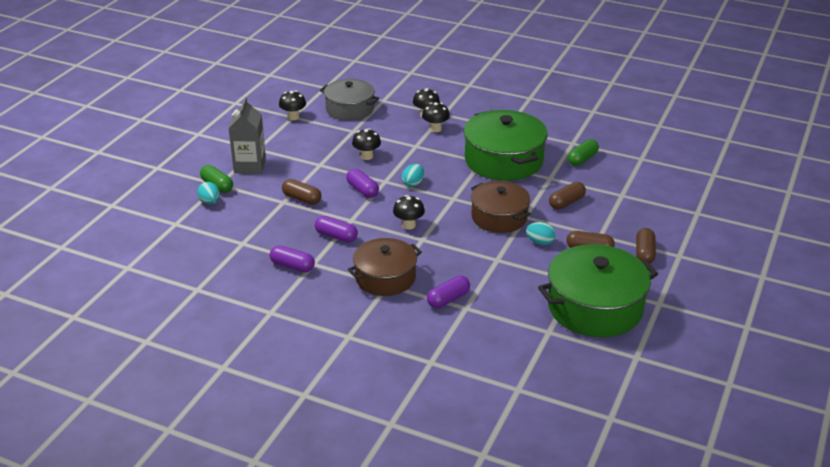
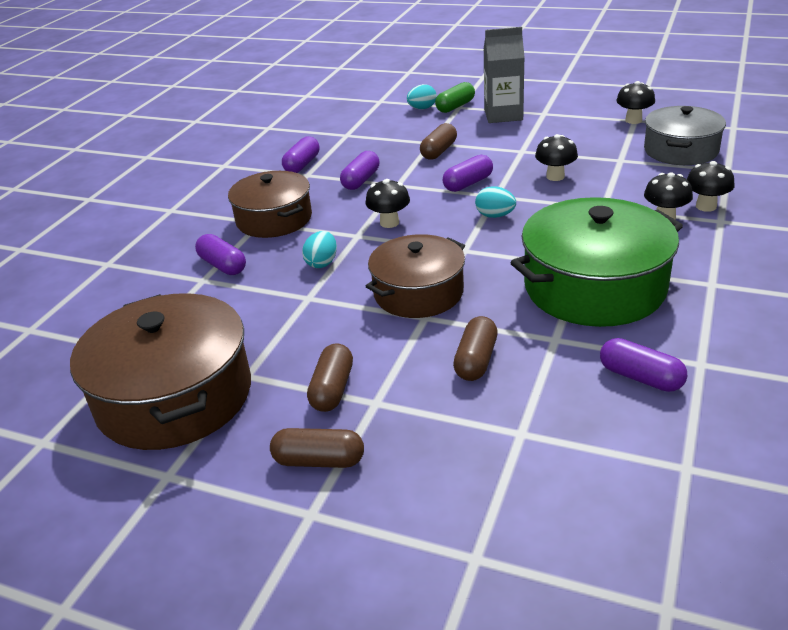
camera: 90 degrees right, 0 degrees up
(540, 242) = (352, 335): turquoise egg -> turquoise egg (322, 263)
(566, 202) = (476, 360): brown capsule -> brown capsule turned 60 degrees clockwise
(582, 159) = (640, 377): green capsule -> purple capsule
(595, 307) = (174, 396): green pot -> brown pot

